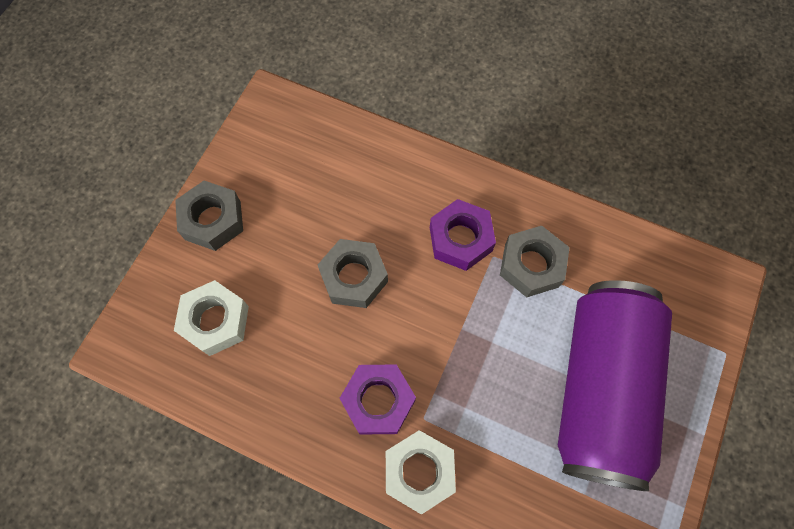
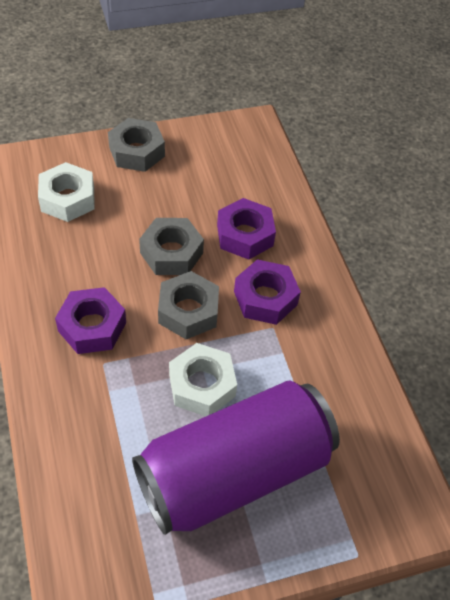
camera: 45 degrees right, 15 degrees down
(384, 204) = (245, 235): none -> purple nut
(419, 471) = (60, 386): white nut -> white nut (202, 385)
(531, 265) = (291, 358): grey nut -> grey nut (188, 311)

